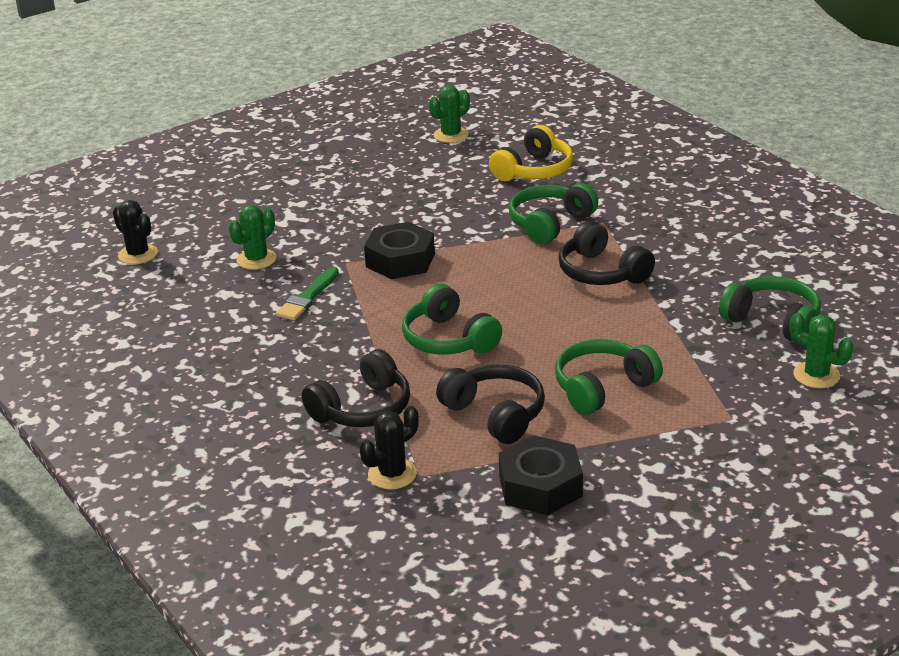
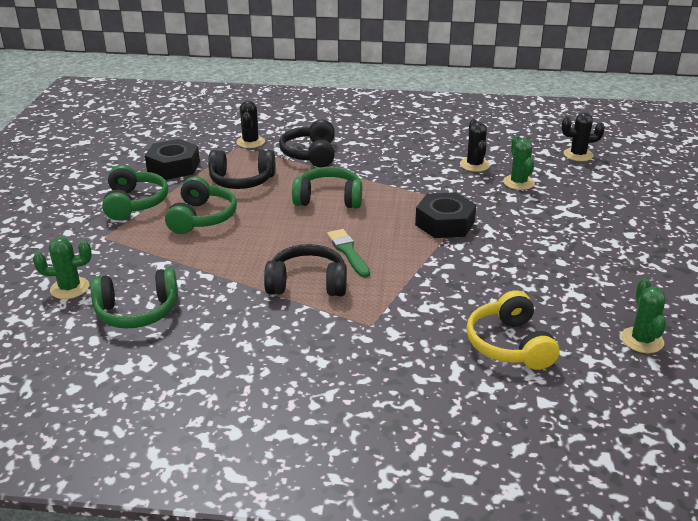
camera: 130 degrees right, 0 degrees up
(245, 297) = (474, 165): none -> black cactus
(307, 297) = (445, 180): green brush -> green brush (348, 252)
(550, 224) = (406, 301): green headphones -> green headphones (135, 203)

